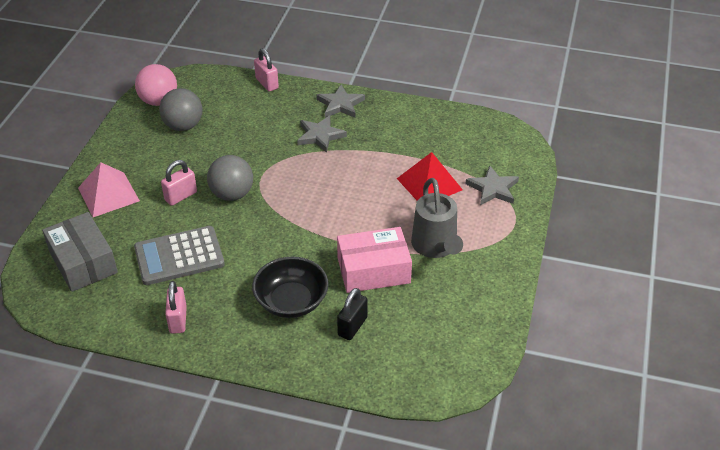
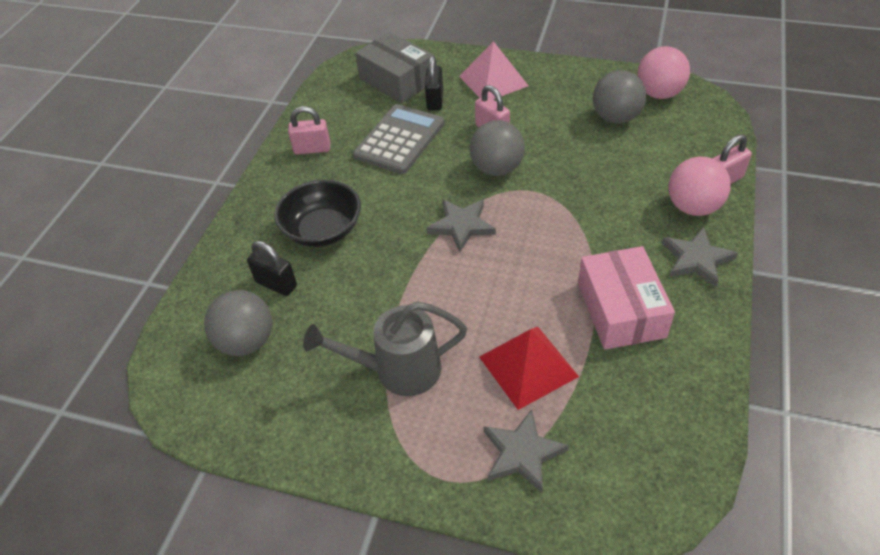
camera: 95 degrees right, 5 degrees up
(83, 262) = (397, 80): grey box -> grey box turned 75 degrees clockwise
(126, 233) = (435, 100): none -> black padlock
(179, 256) = (399, 139): grey calculator -> grey calculator turned 45 degrees clockwise
(291, 100) = (693, 207): none -> pink ball
(320, 136) = (619, 240): grey star -> grey star (461, 226)
(373, 270) = (362, 302): pink box -> pink box (621, 310)
(412, 338) = (247, 341): none -> grey ball

